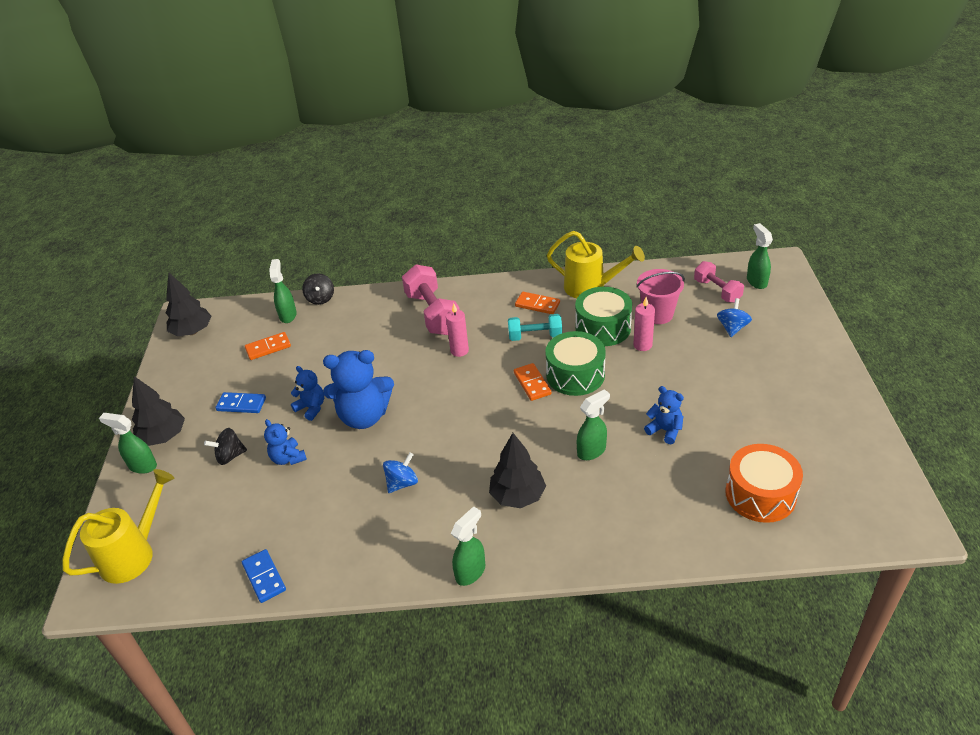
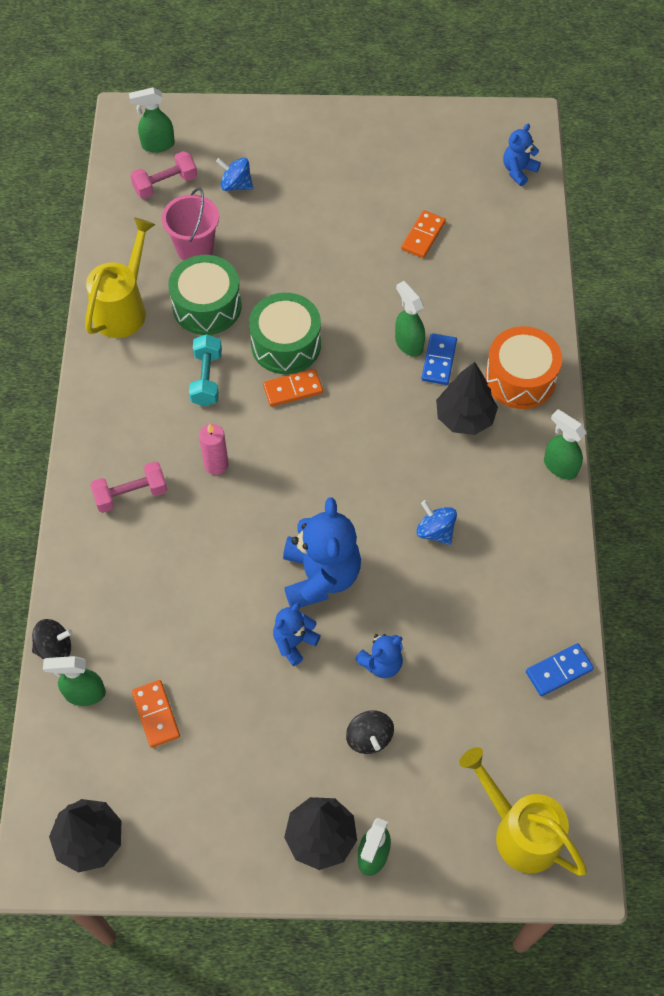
camera: 90 degrees left, 20 degrees up
(241, 404) = (272, 737): blue domino -> blue domino (439, 361)
(433, 313) = (131, 494): pink dumbbell -> pink dumbbell, size x0.62
(537, 304) = (143, 370): orange domino -> orange domino (423, 236)
(642, 345) = (247, 272): pink candle -> none
(665, 430) = (387, 275): blue teddy bear -> blue teddy bear (518, 171)
(760, 494) = (481, 216): orange drum -> orange drum (520, 378)

